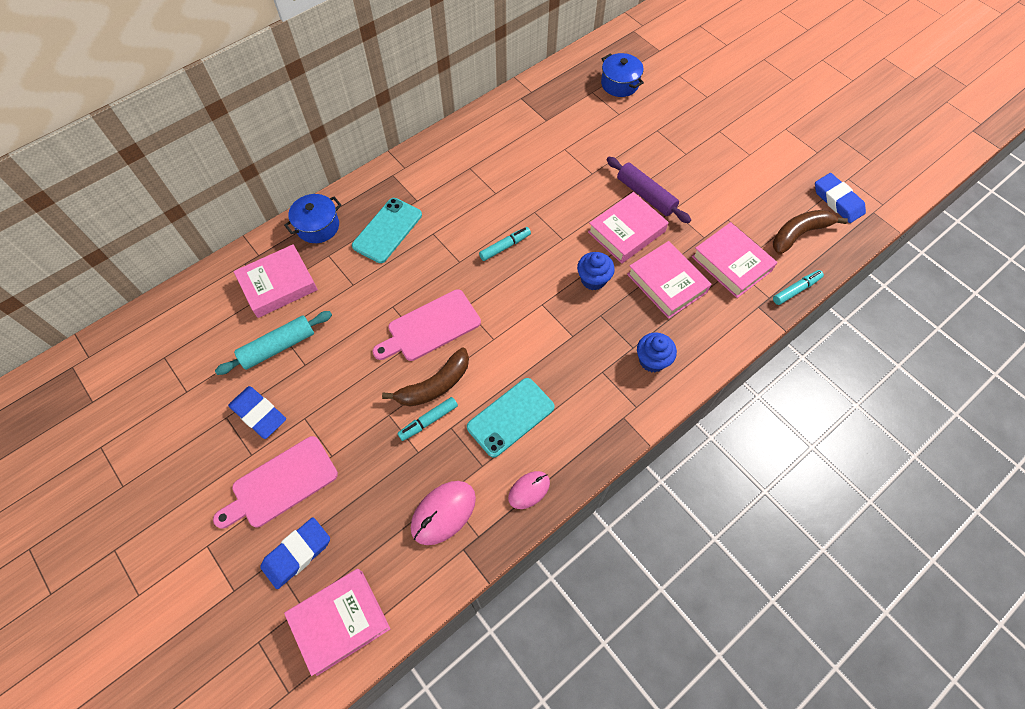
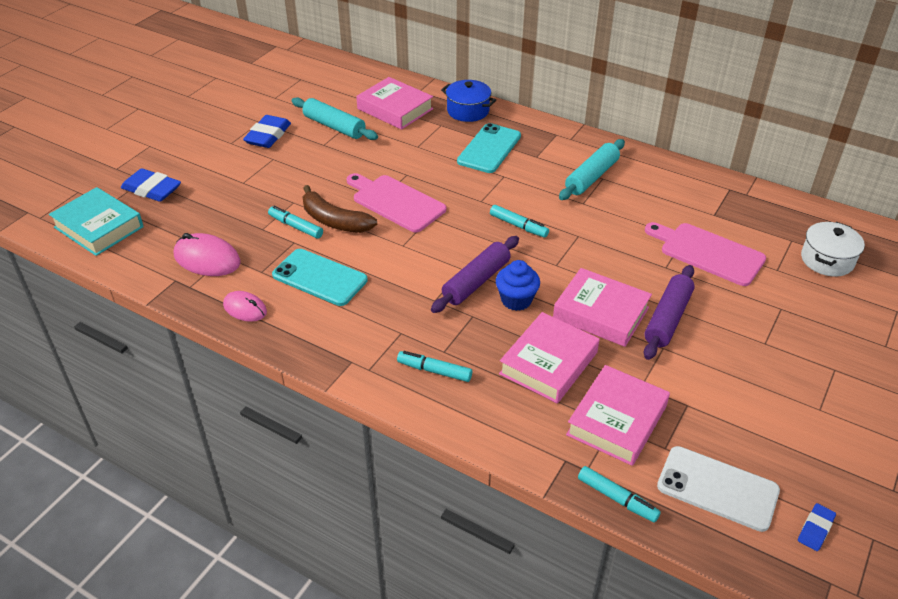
camera: 70 degrees right, 20 degrees down
(281, 484) = (210, 164): pink cutting board -> pink cutting board (708, 253)
(340, 621) = (99, 227): pink book -> turquoise book
(387, 230) = (489, 149): turquoise phone -> turquoise phone turned 75 degrees counterclockwise
(465, 174) = (591, 177): none -> turquoise rolling pin
(561, 299) = (476, 281): none -> purple rolling pin
(619, 84) = (827, 260): blue pot -> white pot
(652, 360) = (434, 371): blue cupcake -> turquoise marker
(799, 234) = (717, 488): brown banana -> white phone
(837, 201) = (815, 529): blue eraser -> blue eraser, size x0.55

